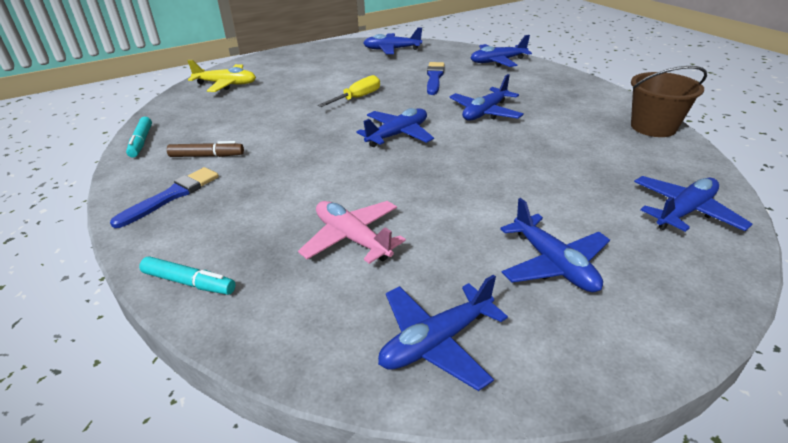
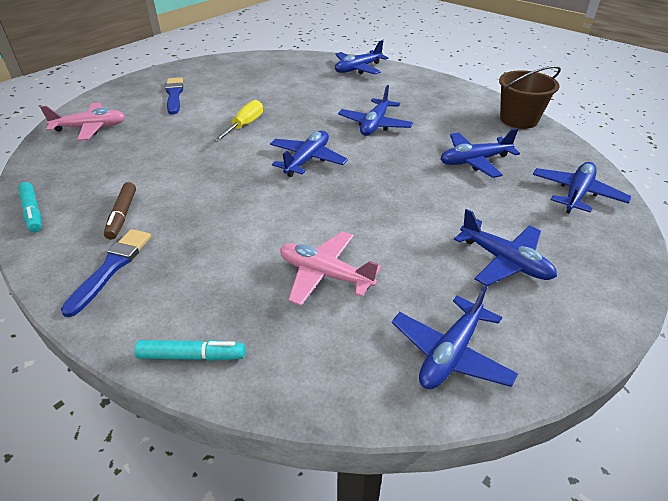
camera: 20 degrees left, 5 degrees up
(207, 156) = (122, 215): brown marker -> brown marker turned 105 degrees clockwise
(226, 84) = (90, 128): yellow plane -> pink plane
(392, 50) = (249, 66): blue plane -> blue plane (474, 161)
(434, 77) = (308, 93): blue brush -> blue brush (174, 95)

